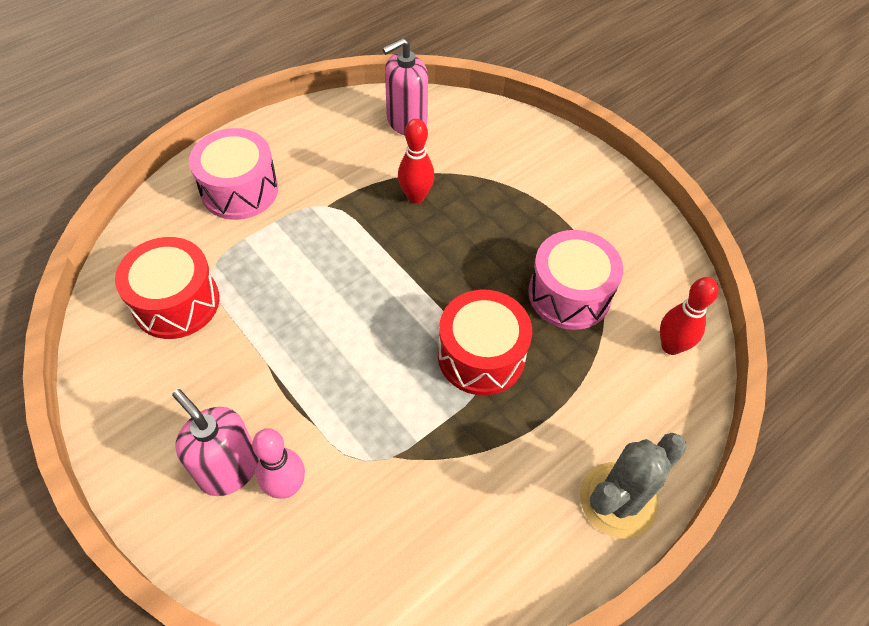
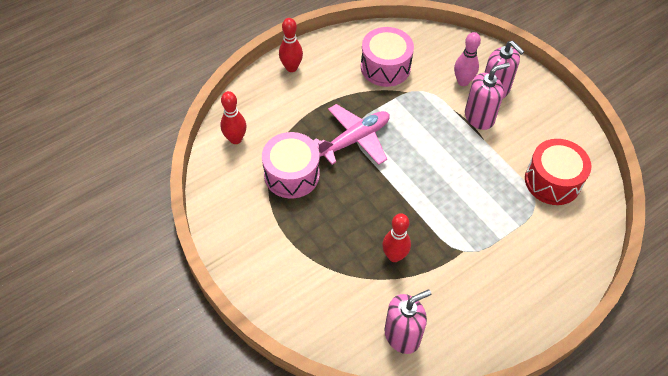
camera: 175 degrees left, 0 degrees up
(240, 190) = (533, 268): pink drum -> pink drum (385, 67)
(269, 409) = (479, 117): none -> pink soap dispenser
(481, 355) = (355, 139): red drum -> pink plane
(618, 500) = (291, 67): grey cactus -> red bowling pin

